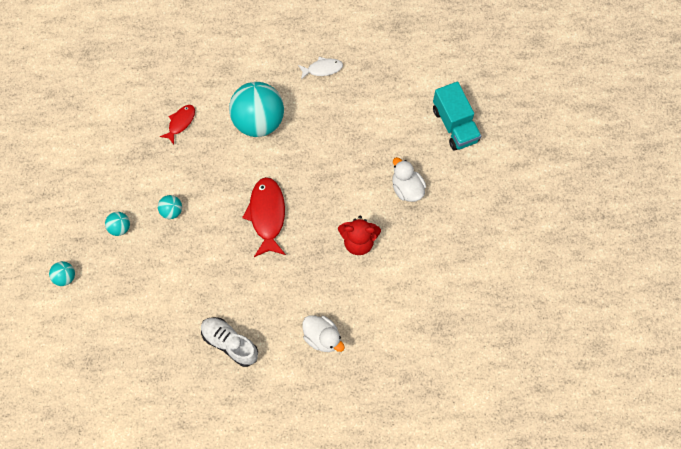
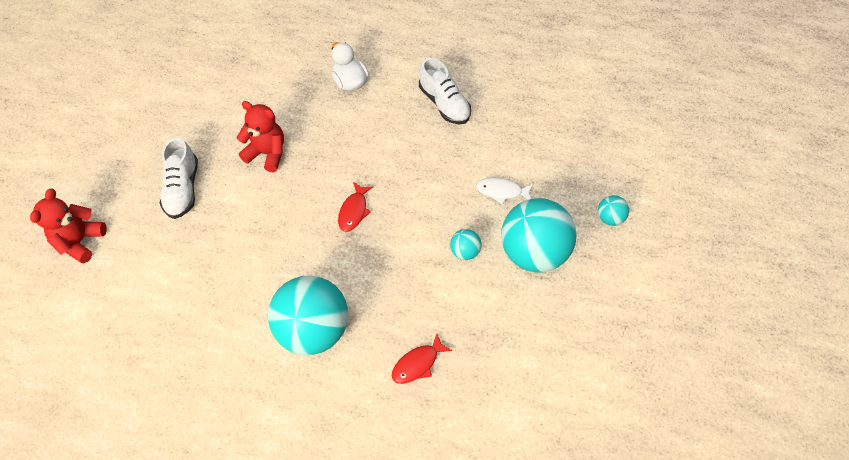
camera: 160 degrees left, 10 degrees down
(120, 227) = (533, 252): turquoise ball -> turquoise ball, size x2.31
(267, 215) = (354, 211): red fish -> red fish, size x0.57
(322, 69) = (193, 376): white fish -> white fish (501, 191)
(407, 188) = (183, 189): white duck -> white shoe
(455, 125) = (80, 241): turquoise truck -> red teddy bear

